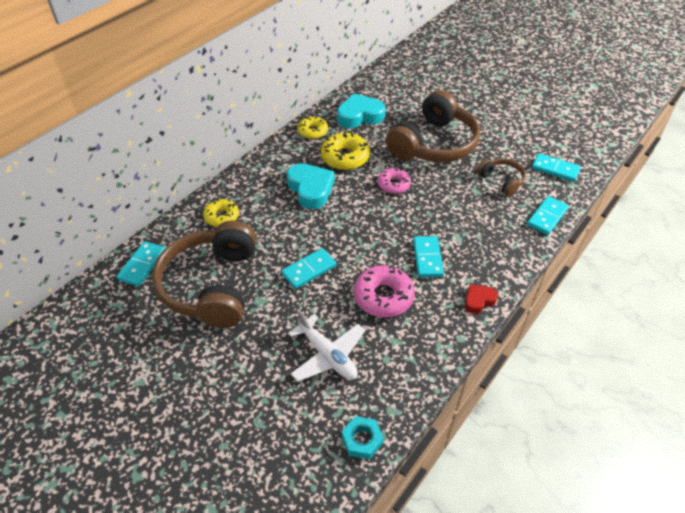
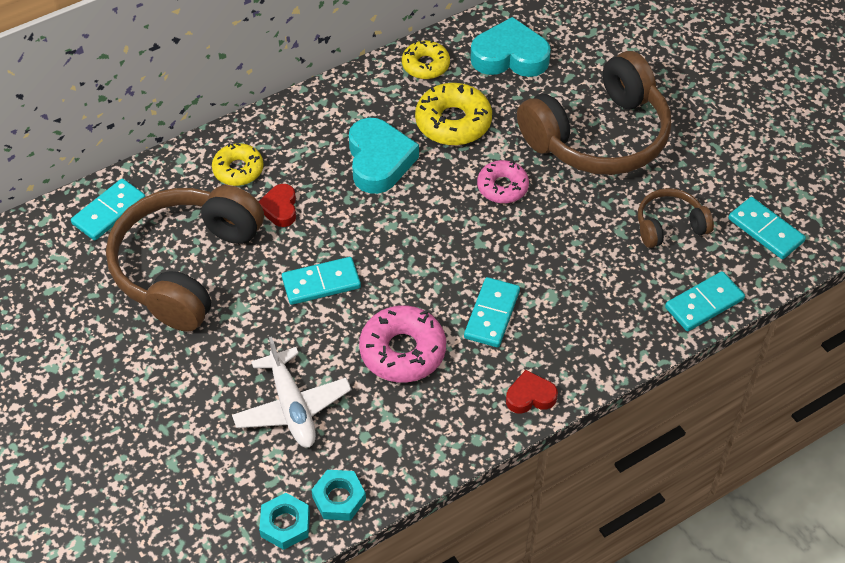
camera: 20 degrees right, 5 degrees up
(260, 232) = (280, 208): none -> red heart
(390, 408) = (339, 498): none -> turquoise nut
(501, 180) = (669, 226): brown headphones -> brown headphones turned 90 degrees counterclockwise

